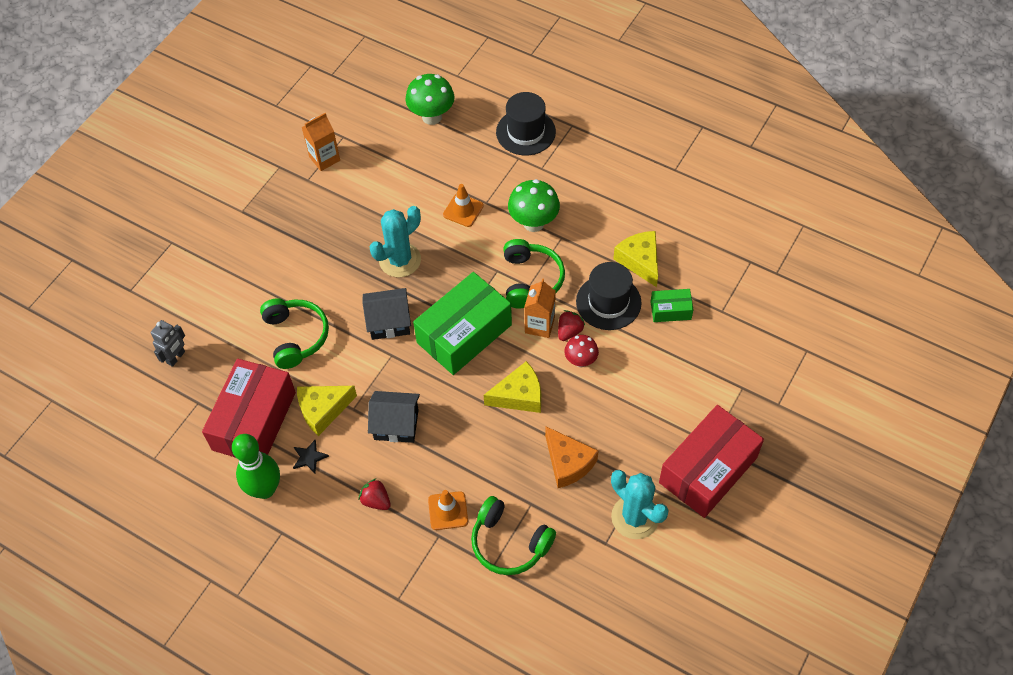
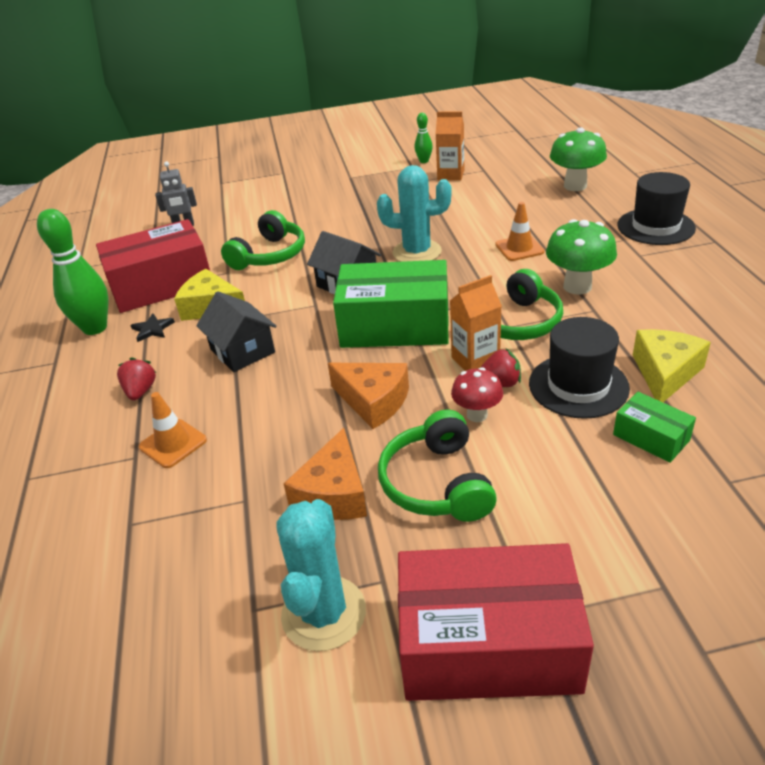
camera: 50 degrees right, 20 degrees down
(281, 153) = (424, 161): none -> green bowling pin
(509, 543) = (173, 517): green headphones -> green headphones (437, 483)
(519, 395) = (373, 401): yellow cheese -> orange cheese

